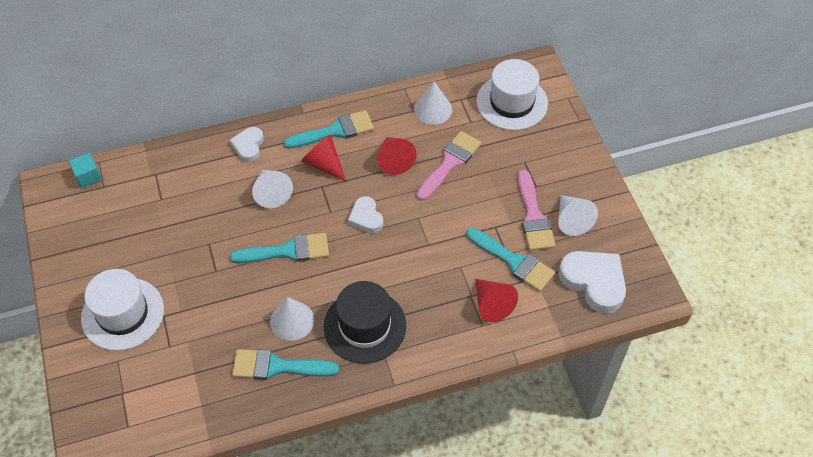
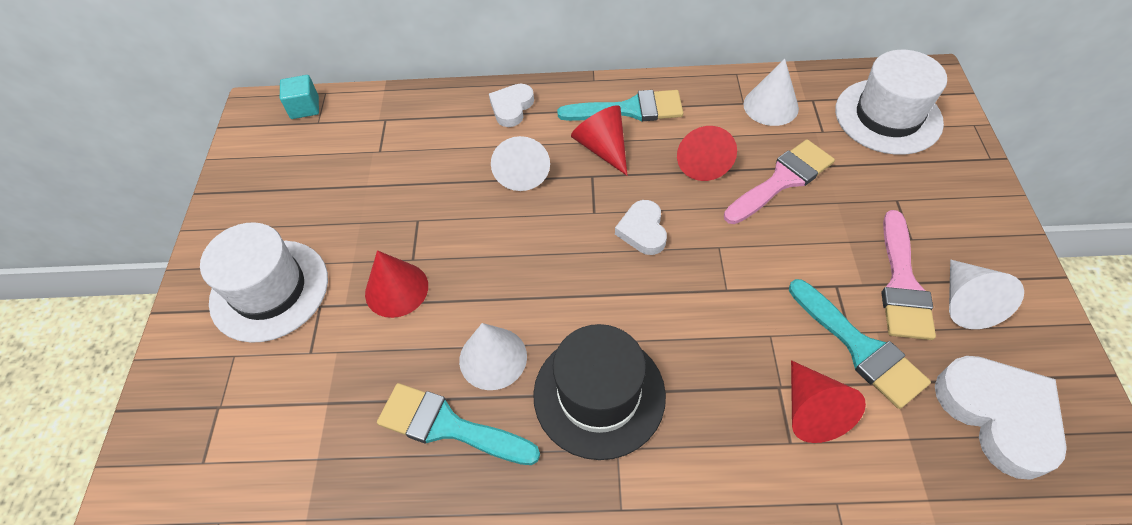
camera: 20 degrees right, 0 degrees up
(212, 293) = (396, 289): none -> red cone
(288, 251) = (519, 254): turquoise brush -> none

